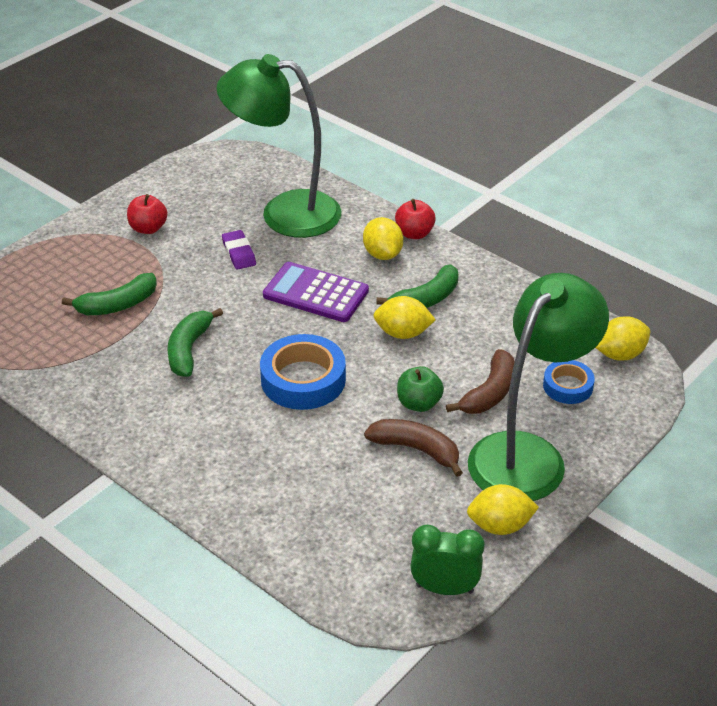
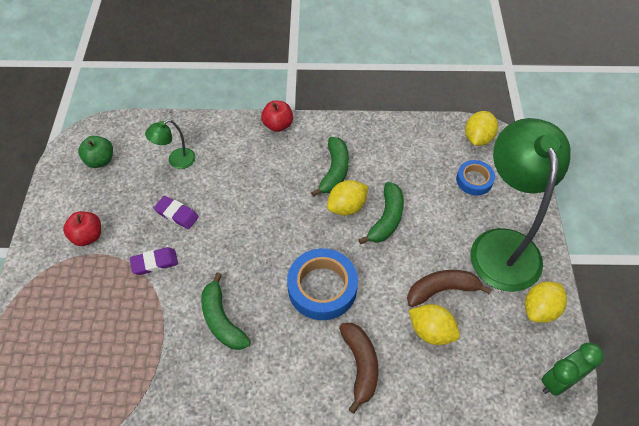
camera: 40 degrees left, 15 degrees up
(117, 305) = (130, 319): green banana -> green banana (386, 219)
(180, 277) = (154, 263): none -> purple eraser
(284, 213) = (176, 161): green lamp -> green lamp, size x0.42
(316, 293) = (262, 212): purple calculator -> none
(382, 254) = (274, 153): yellow lemon -> yellow lemon (431, 331)
(419, 403) = (409, 254): green apple -> green apple (100, 160)
(489, 393) = (439, 216): brown banana -> brown banana (360, 365)

